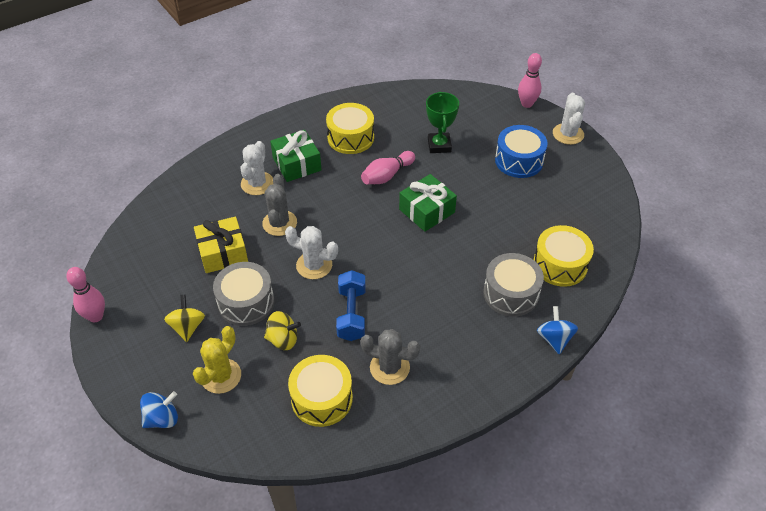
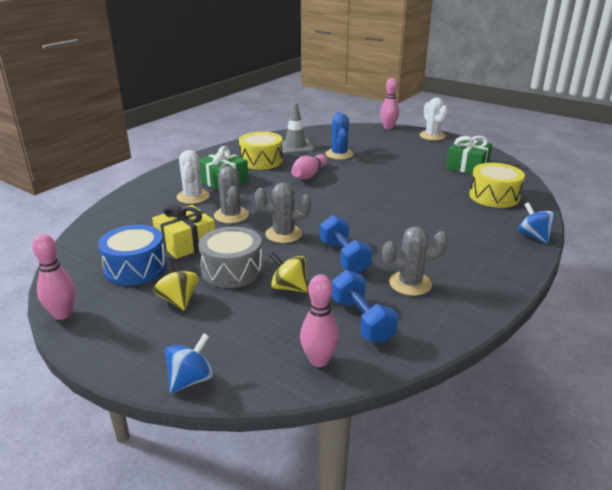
camera: 20 degrees left, 20 degrees down
(221, 376) = (240, 328): yellow cactus -> none
(264, 431) = (319, 360): none -> pink bowling pin
(283, 339) = (289, 287): yellow spinning top -> yellow spinning top turned 135 degrees counterclockwise
(314, 265) = (283, 234): white cactus -> grey cactus
(322, 398) = (362, 320): yellow drum -> blue dumbbell
(399, 119) = (295, 147): none -> grey traffic cone
(427, 211) = (359, 187): green gift -> green gift (467, 166)
(439, 145) = (339, 154): green trophy -> blue cactus
(511, 293) = (472, 218): grey drum -> none
(519, 160) = (408, 152): blue drum -> blue drum (135, 268)

